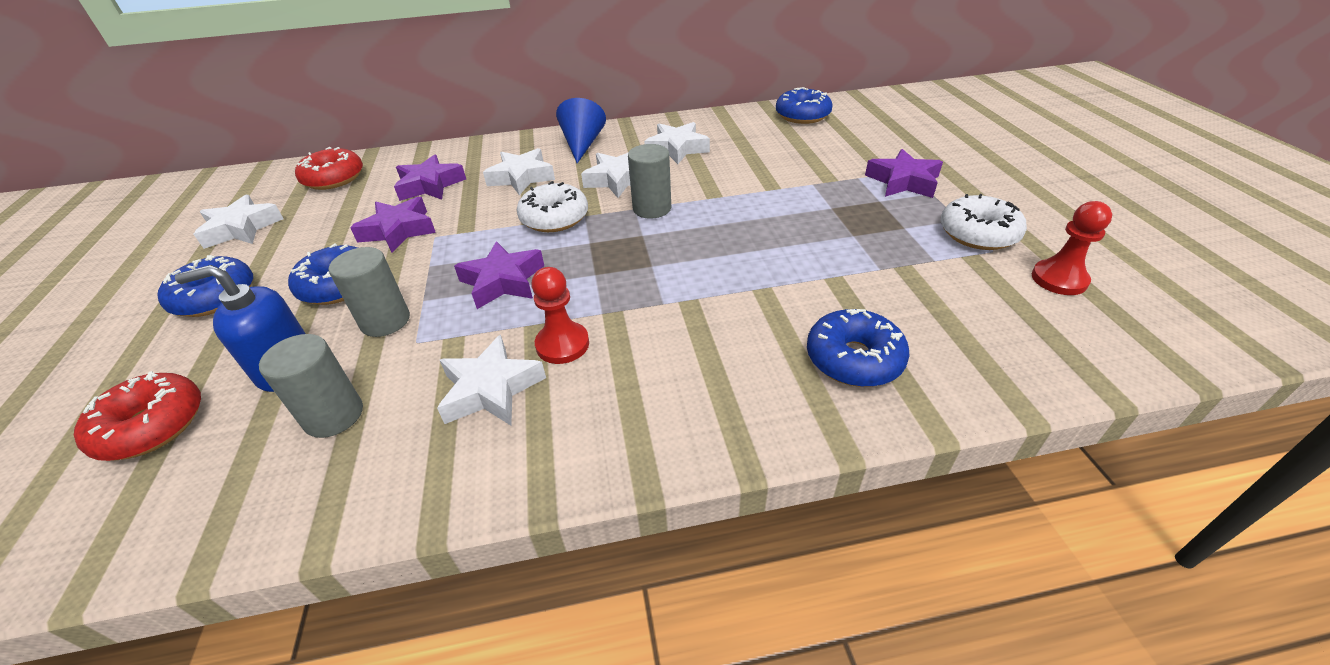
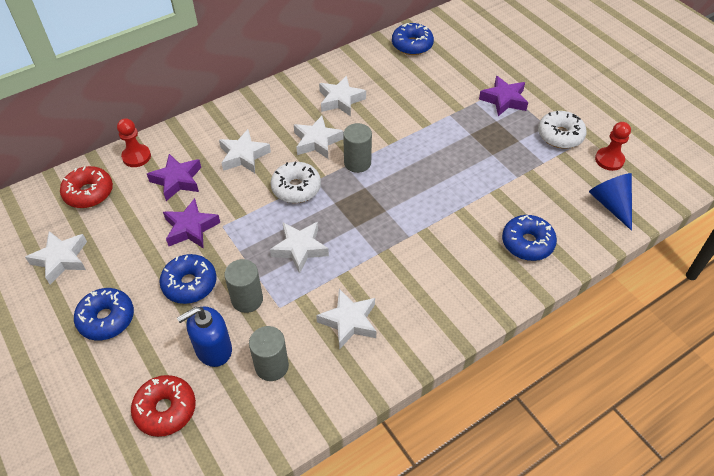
camera: 25 degrees left, 10 degrees up
(503, 281) = (300, 249): purple star -> white star
(562, 344) = (369, 281): red pawn -> red pawn (136, 157)
(582, 144) = (266, 111): blue cone -> blue cone (611, 204)

